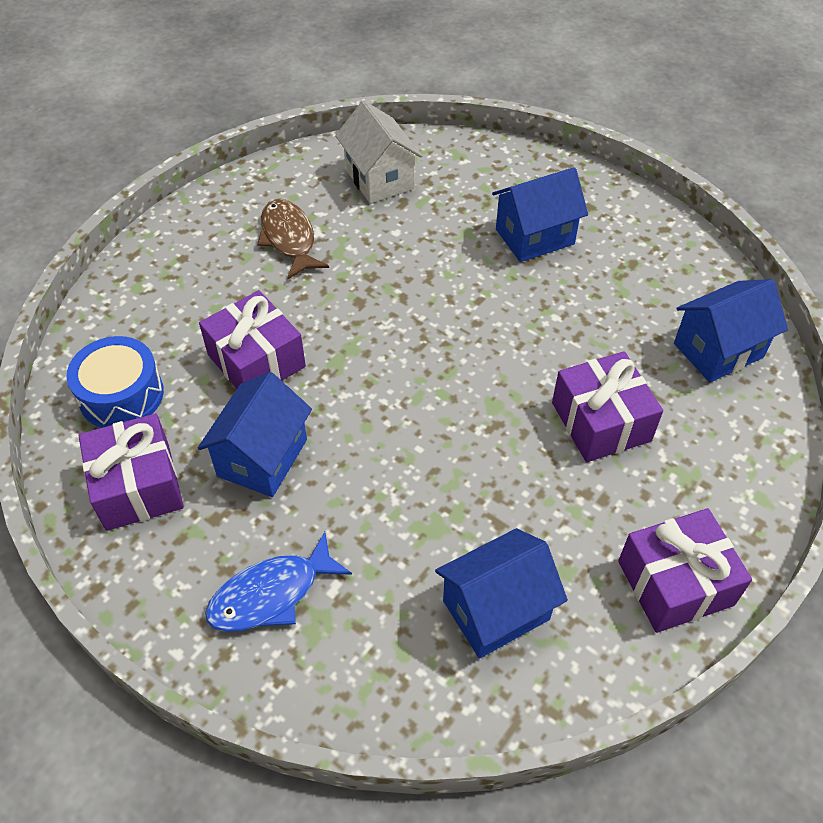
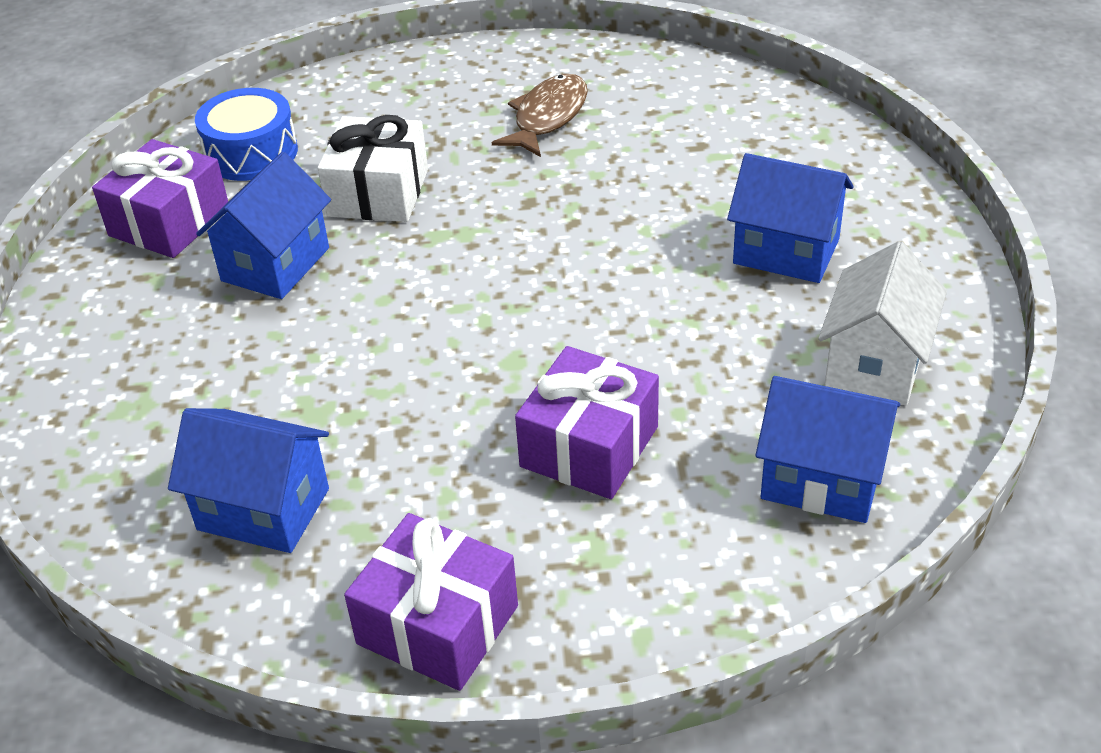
camera: 50 degrees right, 10 degrees down
(256, 361) = (378, 193): purple gift -> white gift
(262, 457) = (275, 264): blue house -> blue house turned 45 degrees counterclockwise
(271, 594) = (137, 360): blue fish -> none
(379, 179) = (707, 114): white house -> white house (875, 364)

